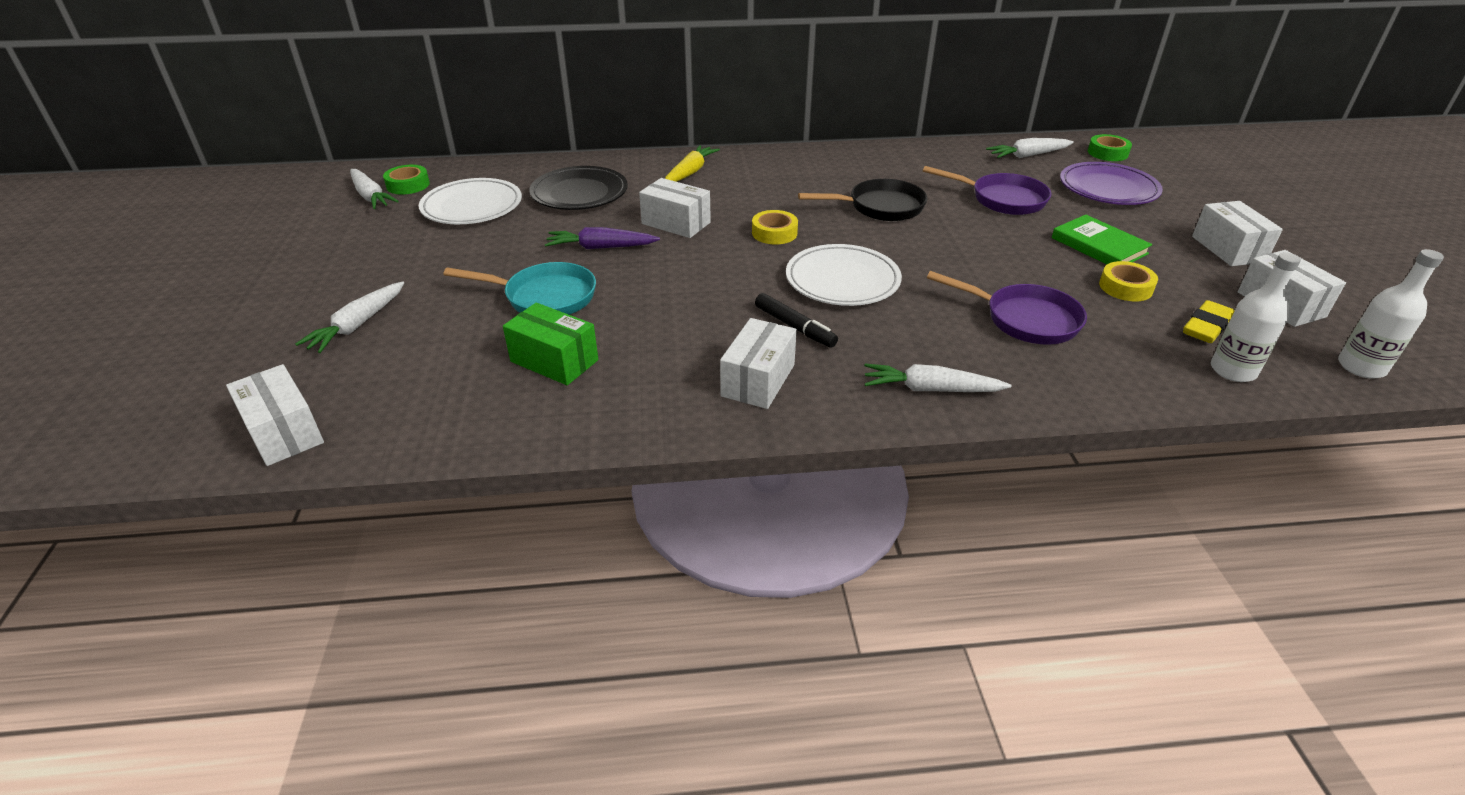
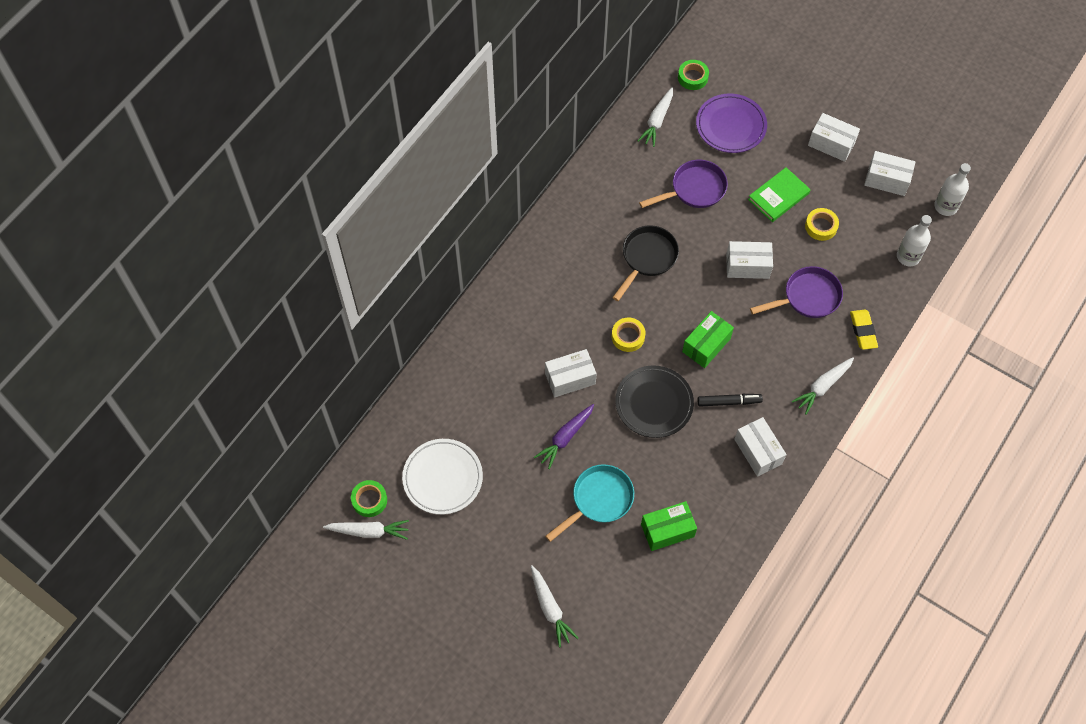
camera: 50 degrees left, 25 degrees up
(284, 432) = (632, 681): white box -> white box (747, 266)
(579, 193) = (479, 405): black plate -> black plate (654, 403)
(690, 172) = (506, 322): yellow carrot -> none
(842, 280) = (706, 345): white plate -> green box
(1099, 246) = (778, 196): green book -> green book turned 45 degrees counterclockwise
(1206, 327) = (875, 230): yellow eraser -> yellow eraser (863, 331)

